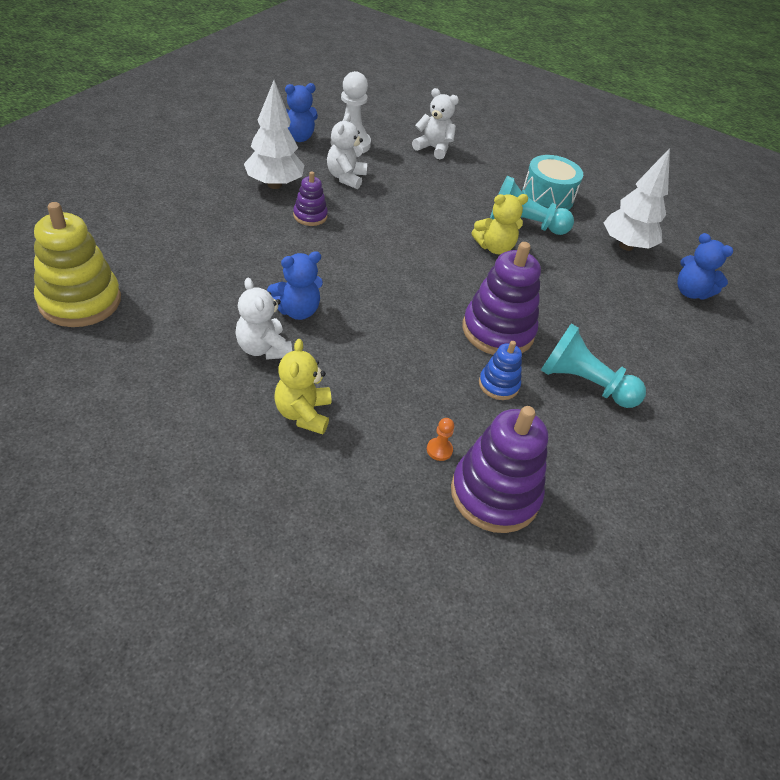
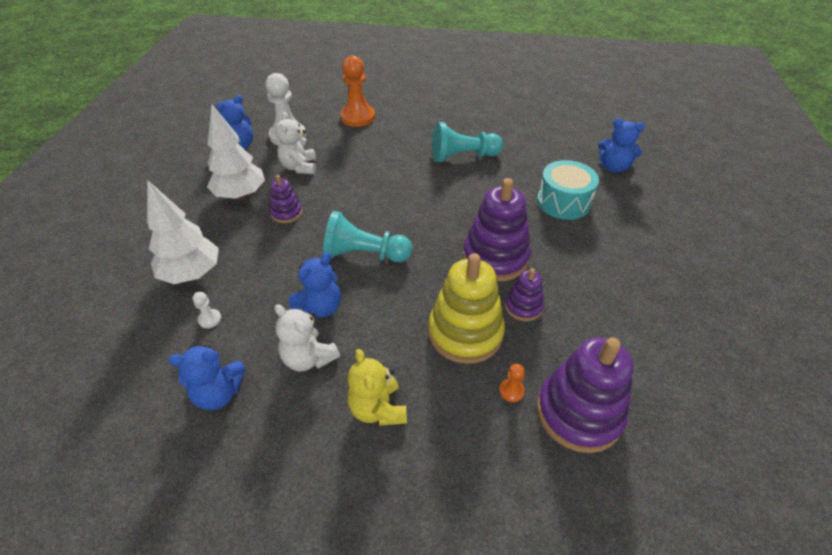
camera: 15 degrees left, 0 degrees up
(80, 301) = (107, 383): yellow stacking toy -> yellow stacking toy (465, 333)
(169, 345) = (219, 393): none -> blue teddy bear
(191, 283) = (210, 319): none -> white pawn
(433, 148) = (357, 117): white teddy bear -> orange pawn
(494, 247) = (451, 185): yellow teddy bear -> none
(498, 385) = (523, 306): blue stacking toy -> purple stacking toy
(547, 197) = (467, 128): turquoise drum -> turquoise drum (563, 202)
(584, 383) = (585, 277): turquoise pawn -> turquoise pawn (364, 254)
(626, 246) = (546, 147): white tree -> white tree (192, 274)

